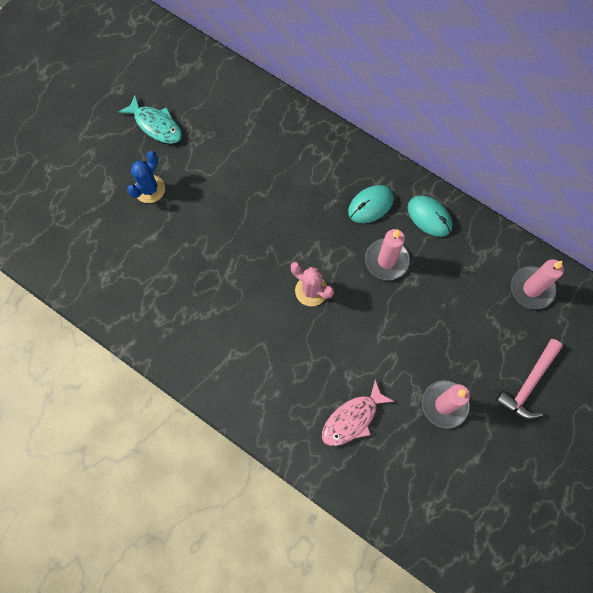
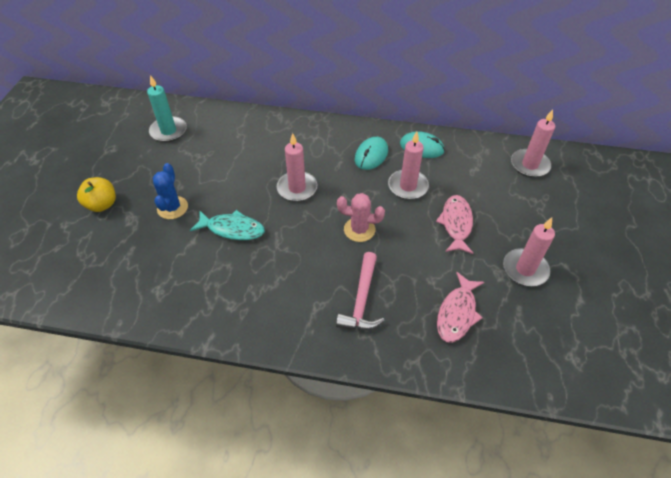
camera: 25 degrees left, 20 degrees down
(88, 158) = (102, 204): none -> yellow apple
(156, 125) = (157, 162): turquoise fish -> turquoise fish (232, 229)
(181, 87) = (168, 131): none -> turquoise candle
(275, 215) = (297, 188): none -> pink candle
(409, 325) = (456, 224): none -> pink fish
(529, 383) = (577, 227): pink hammer -> pink hammer (361, 300)

